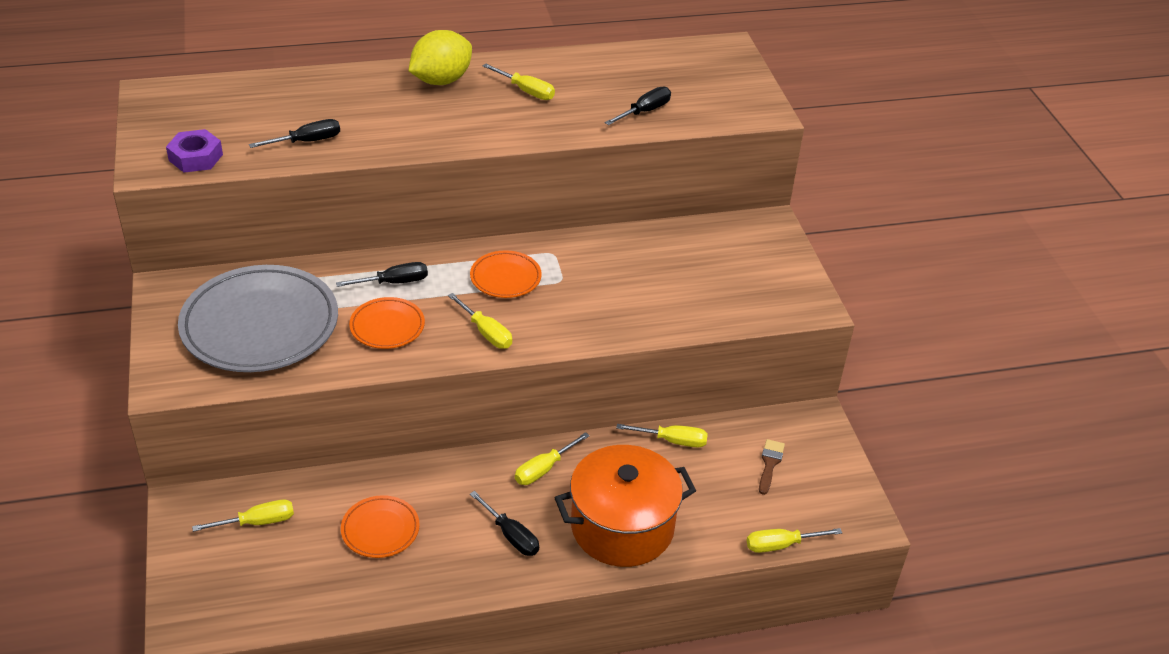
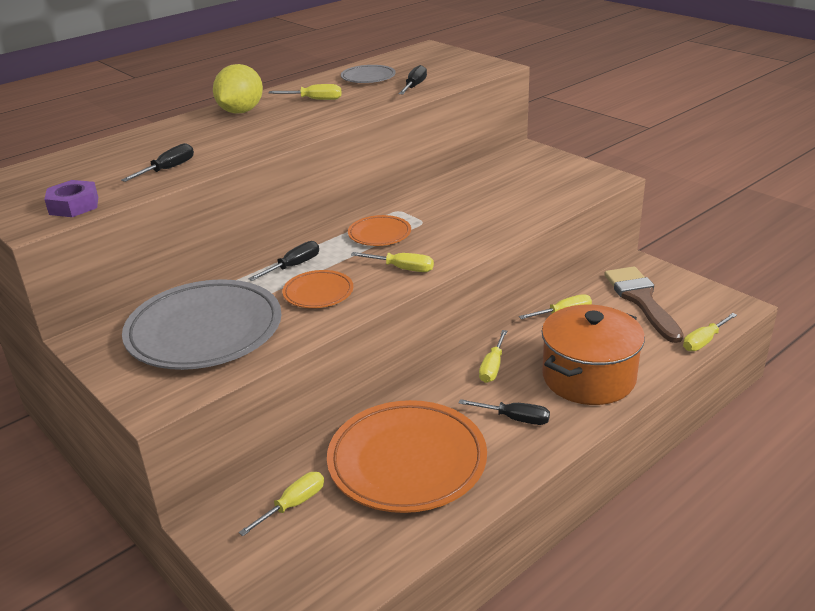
camera: 25 degrees left, 10 degrees down
(380, 530) = (407, 461): orange plate -> orange plate, size x2.08
(612, 76) = (368, 78): none -> grey plate
(770, 464) = (642, 300): brown brush -> brown brush, size x2.21

